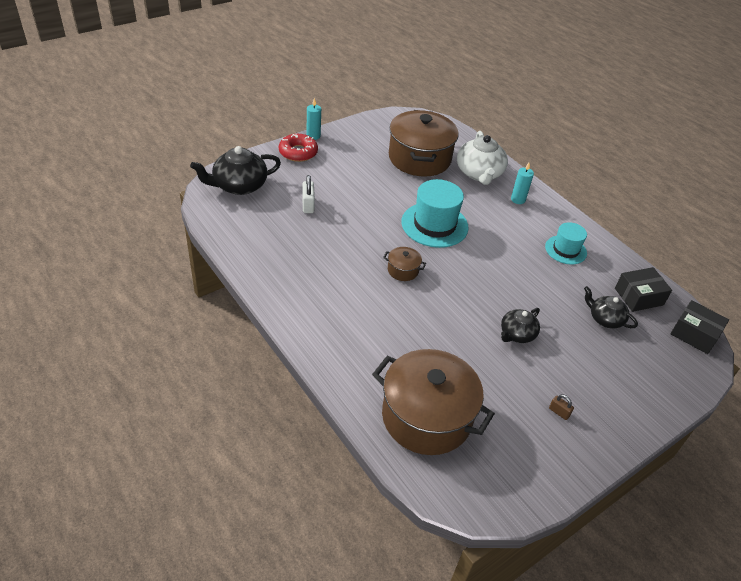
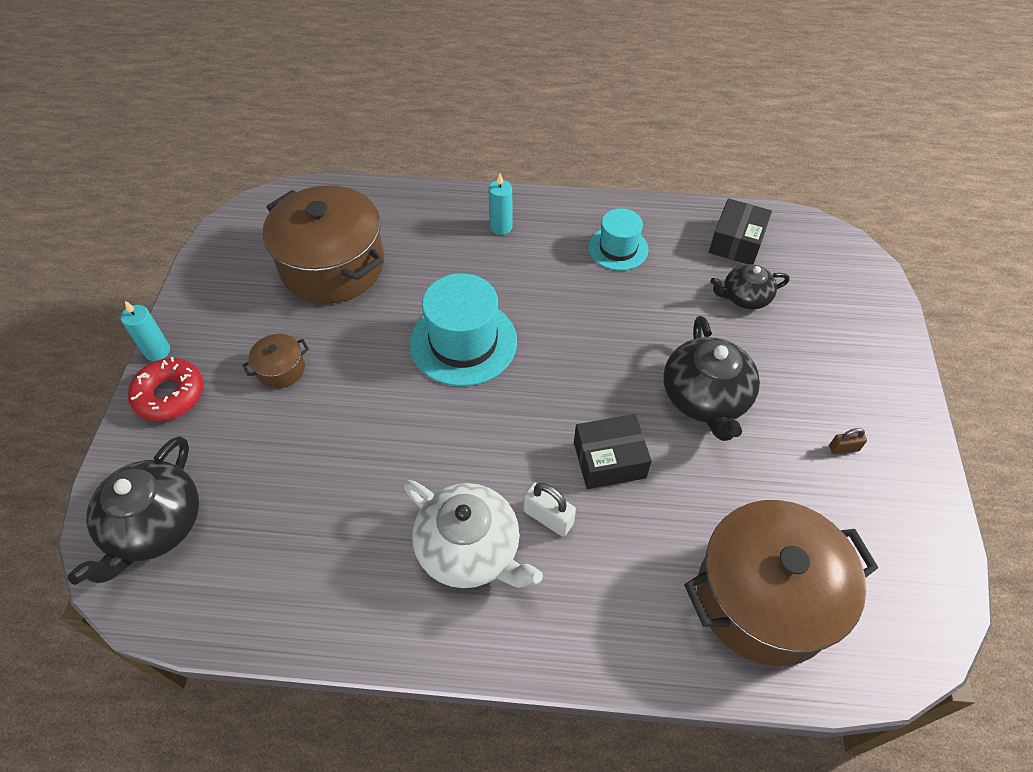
camera: 45 degrees left, 10 degrees up
(308, 205) = (287, 461): white padlock -> white padlock (548, 517)
(403, 270) = (510, 438): brown pot -> brown pot (281, 369)
(479, 173) = (422, 228): white teapot -> white teapot (470, 549)
(517, 334) = (705, 398): black teapot -> black teapot, size x1.66
(694, 334) = (820, 240): black box -> black box (609, 460)

